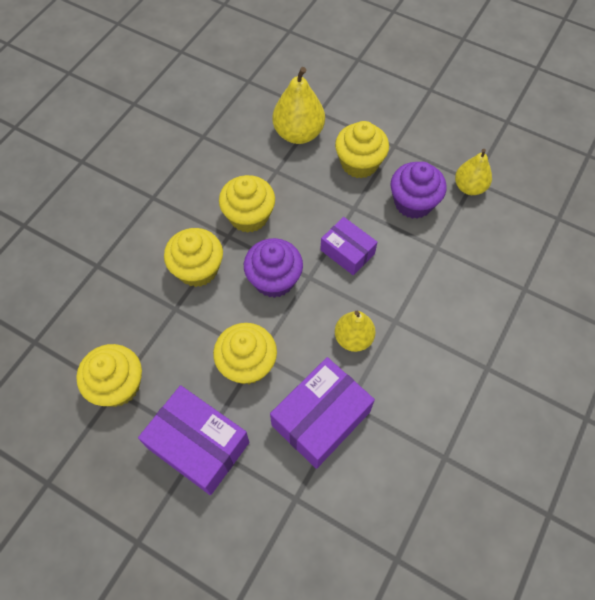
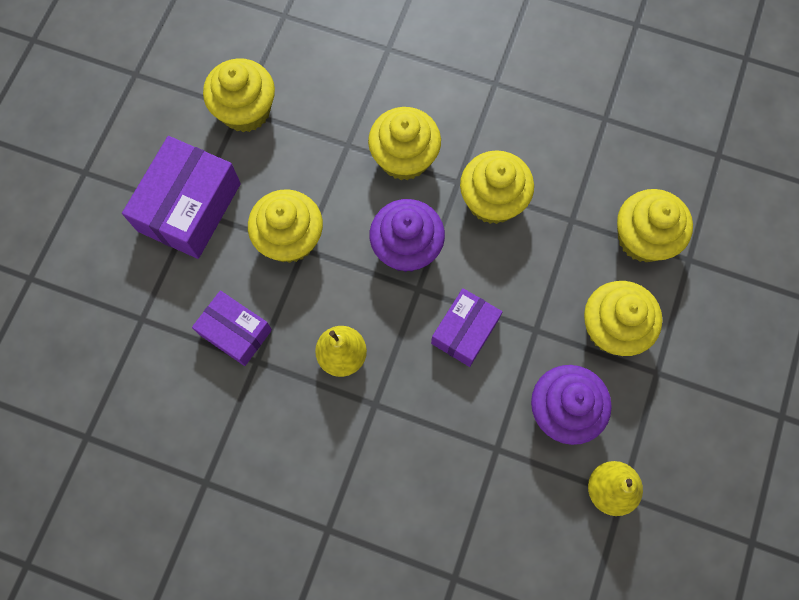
camera: 80 degrees right, 10 degrees up
(298, 133) = (643, 238): yellow pear -> yellow cupcake
(321, 418) = (235, 332): purple box -> purple box, size x0.62

